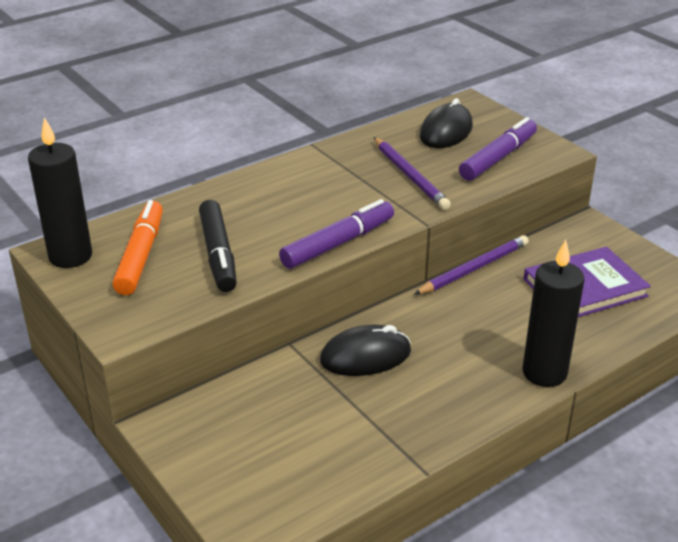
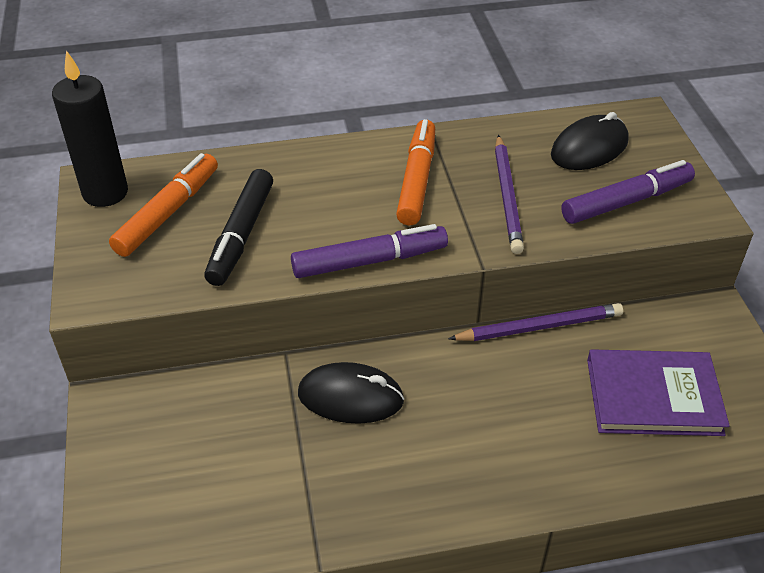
camera: 25 degrees right, 10 degrees up
(332, 182) = (416, 180): none -> orange marker
(544, 373) = (530, 492): black candle -> none

